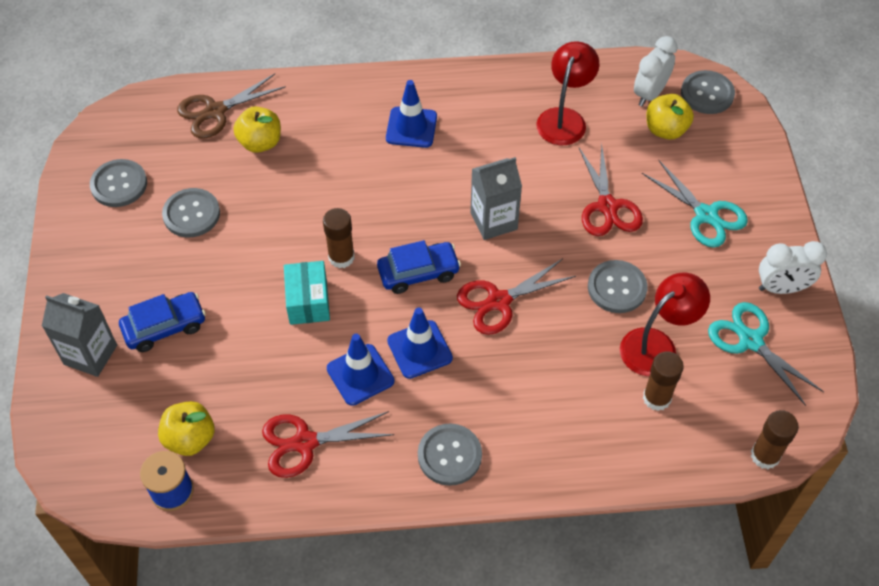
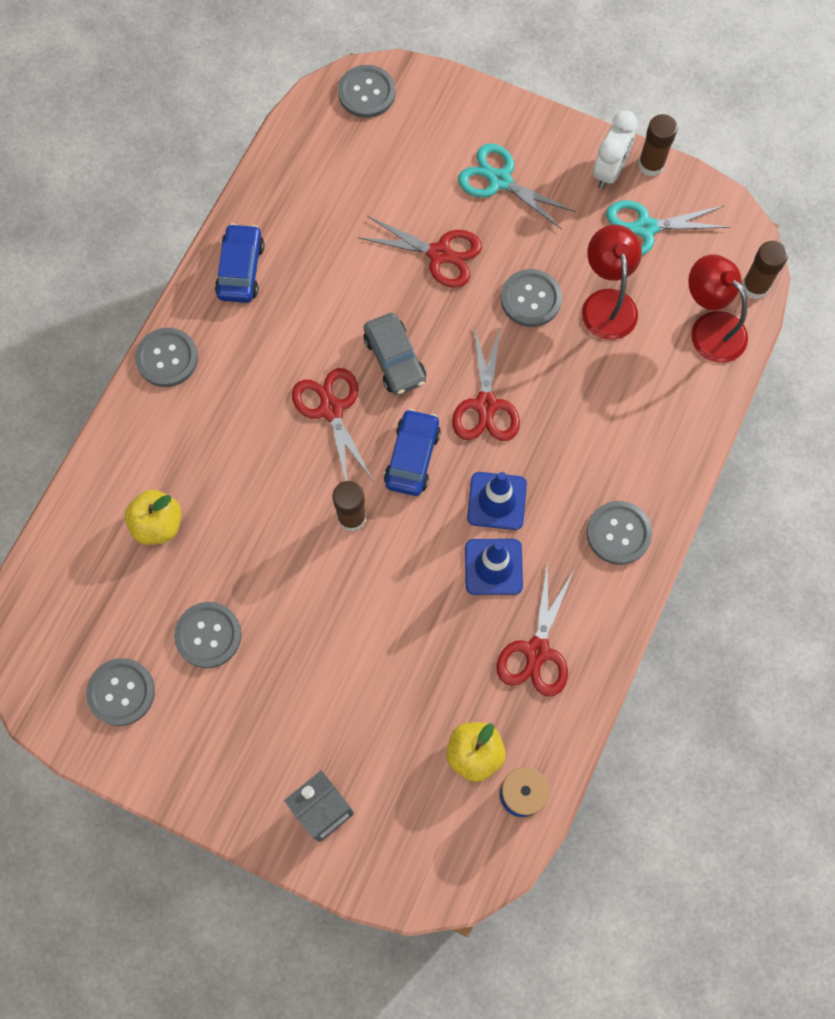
camera: 60 degrees left, 15 degrees up
(165, 327) = (333, 723): blue car -> blue car (241, 270)
(215, 111) = (85, 550): brown scissors -> none
(308, 301) = (384, 573): turquoise box -> none
(393, 84) = (167, 358): none -> grey button
(411, 127) = (234, 371): blue traffic cone -> none
(422, 201) = (331, 409): none -> red scissors
(493, 221) = (394, 359): grey carton -> grey car
(564, 118) = (314, 229): red lamp -> red lamp (710, 328)
(649, 94) = (334, 140): white clock -> none
(656, 398) = (657, 335): brown glue stick -> brown glue stick (651, 165)
(665, 130) = (385, 153): yellow apple -> none
(706, 215) = (499, 180): turquoise scissors -> turquoise scissors turned 135 degrees counterclockwise

